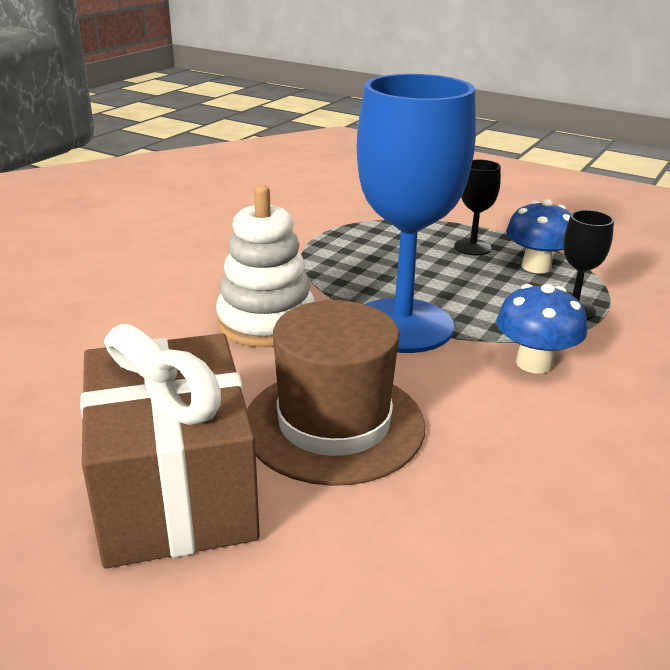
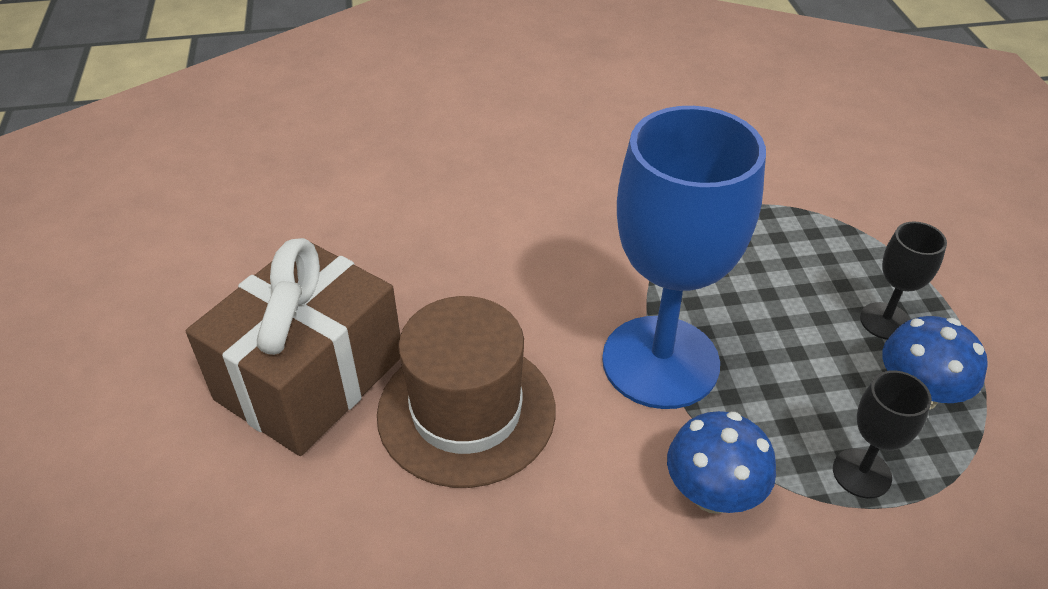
camera: 50 degrees right, 15 degrees up
(266, 322) = (558, 277): white stacking toy -> none

